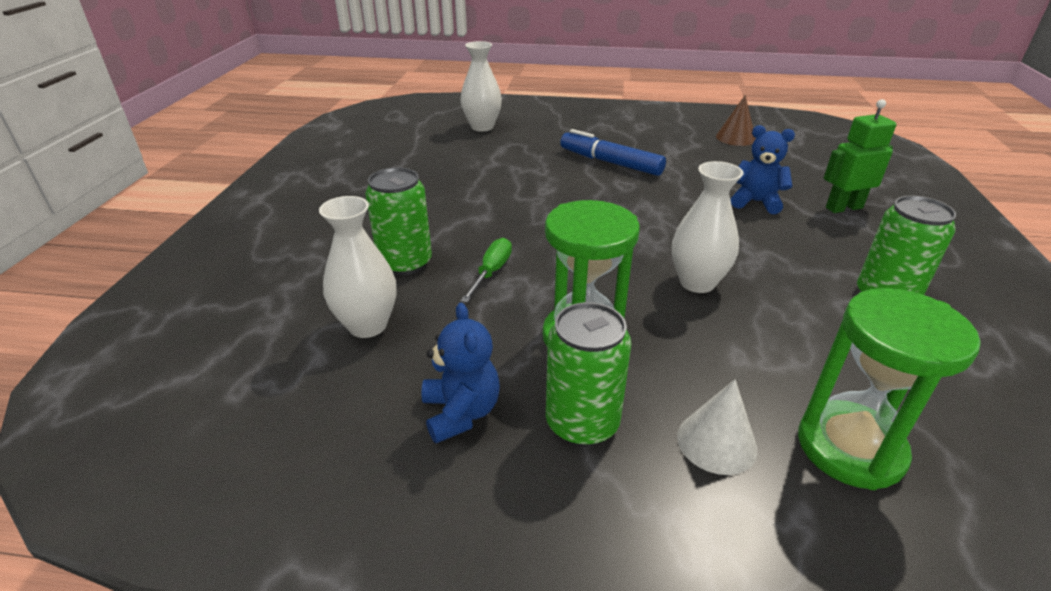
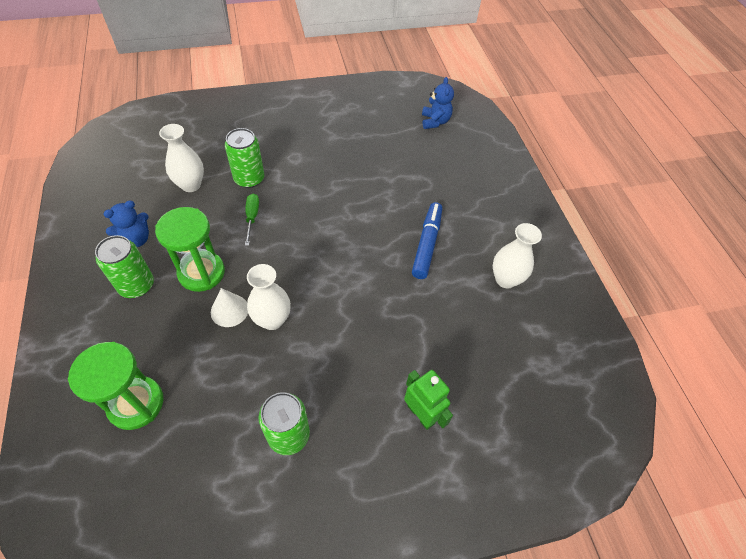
camera: 65 degrees right, 20 degrees up
(482, 127) = (448, 155): white vase -> white vase (505, 279)
(491, 272) = (252, 217): green screwdriver -> green screwdriver turned 90 degrees counterclockwise
(716, 442) = (131, 342): white cone -> white cone (229, 310)
(735, 138) = (529, 325): brown cone -> none
(756, 202) = (402, 348): blue teddy bear -> blue teddy bear (435, 121)

